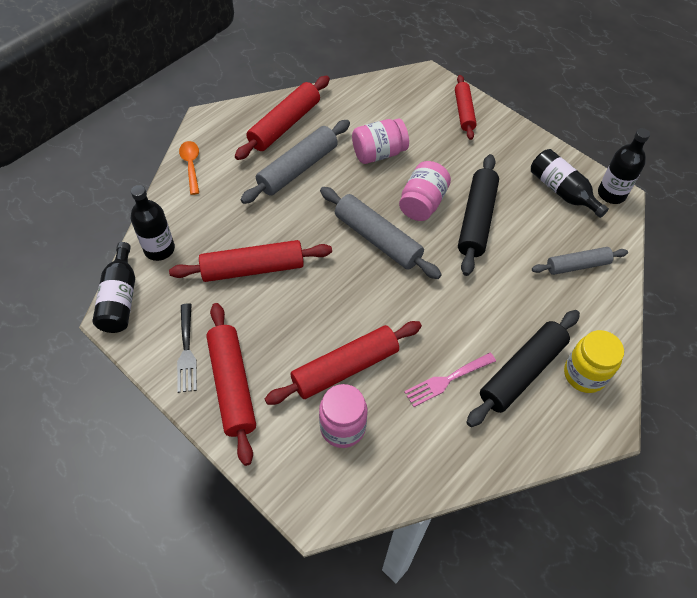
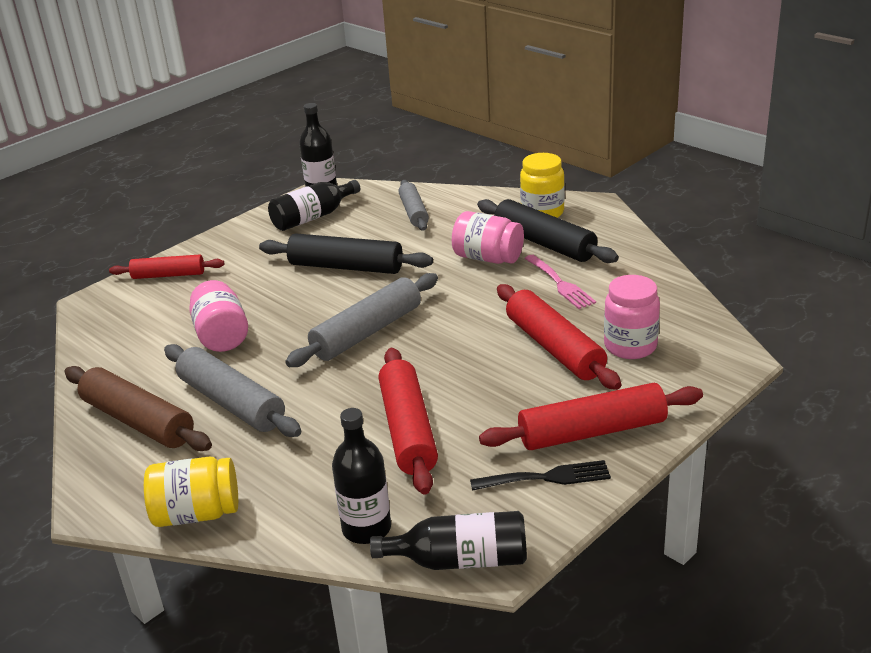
camera: 85 degrees left, 25 degrees down
(191, 165) = (197, 513): orange spoon -> yellow jar
(284, 125) = (138, 421): red rolling pin -> brown rolling pin
(422, 203) = (314, 302): pink jar -> pink jar (488, 258)

